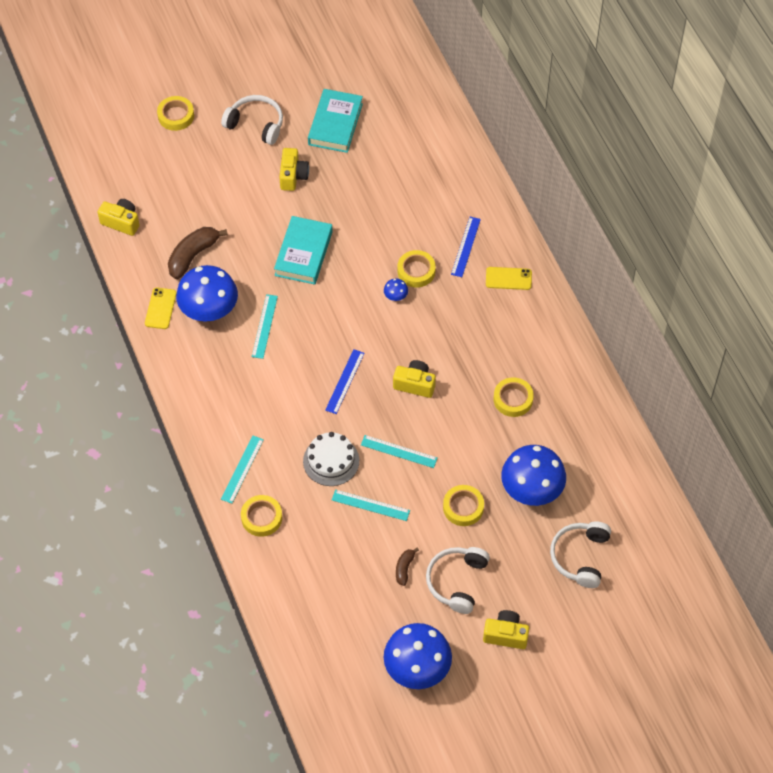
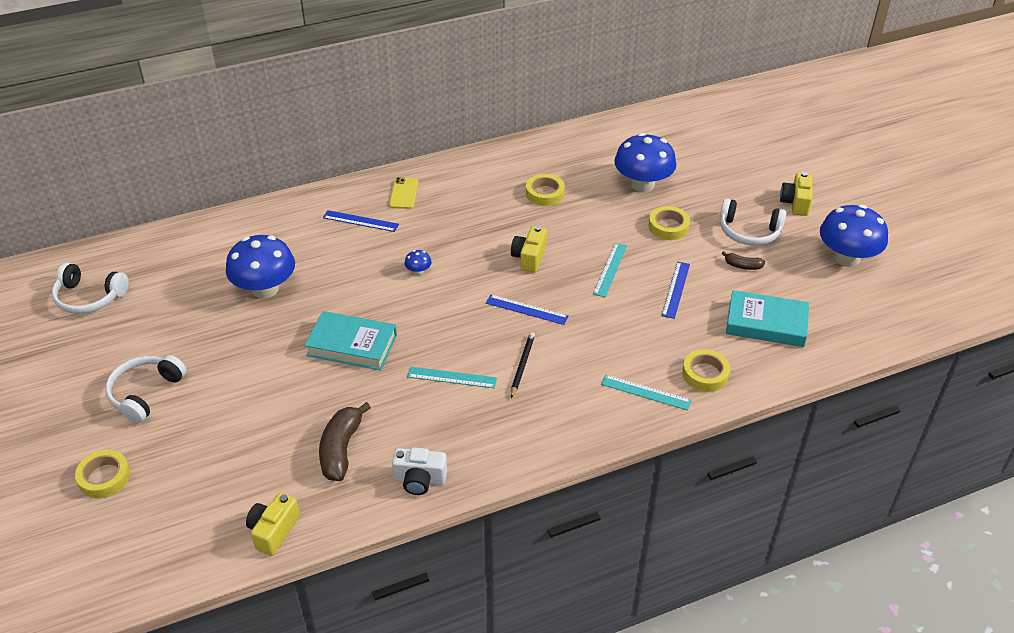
camera: 90 degrees left, 15 degrees down
(160, 308) = (419, 480): yellow phone -> white camera
(193, 256) = (341, 449): brown banana -> brown banana turned 60 degrees clockwise
(209, 310) = (425, 430): blue mushroom -> blue mushroom (265, 289)
(276, 377) = (522, 365): none -> black pencil
(293, 176) = (236, 356): yellow camera -> none
(331, 461) = (627, 319): white cake -> none
(335, 124) = (168, 320): turquoise book -> turquoise book (766, 323)
(370, 505) = (676, 289): turquoise ruler -> blue ruler
(416, 271) = (387, 256): yellow tape -> none
(580, 557) = (707, 159): white headphones -> white headphones (89, 297)

